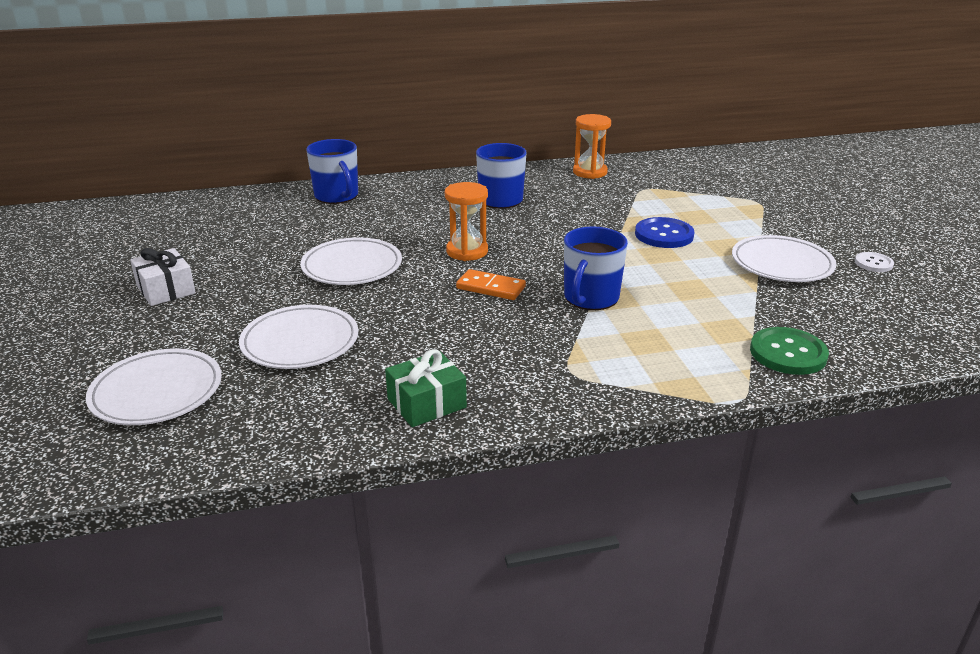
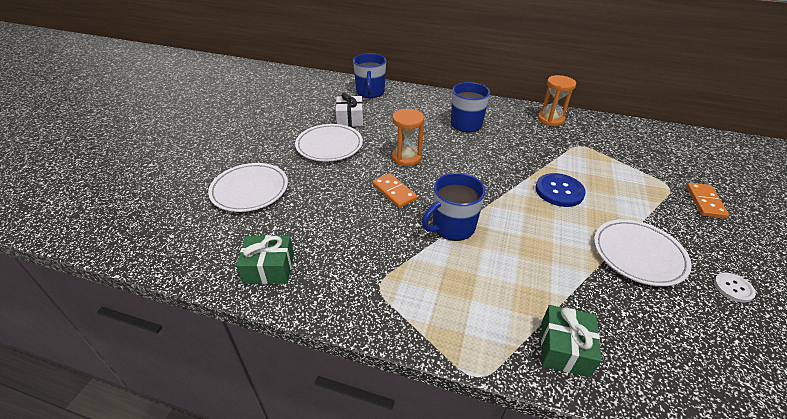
camera: 30 degrees right, 10 degrees up
(157, 392) = (153, 195): white plate -> none
(166, 289) = (224, 128): white gift -> white gift (350, 119)
(788, 353) = (564, 348): green button -> green gift
(798, 206) = (705, 202): none -> orange domino

